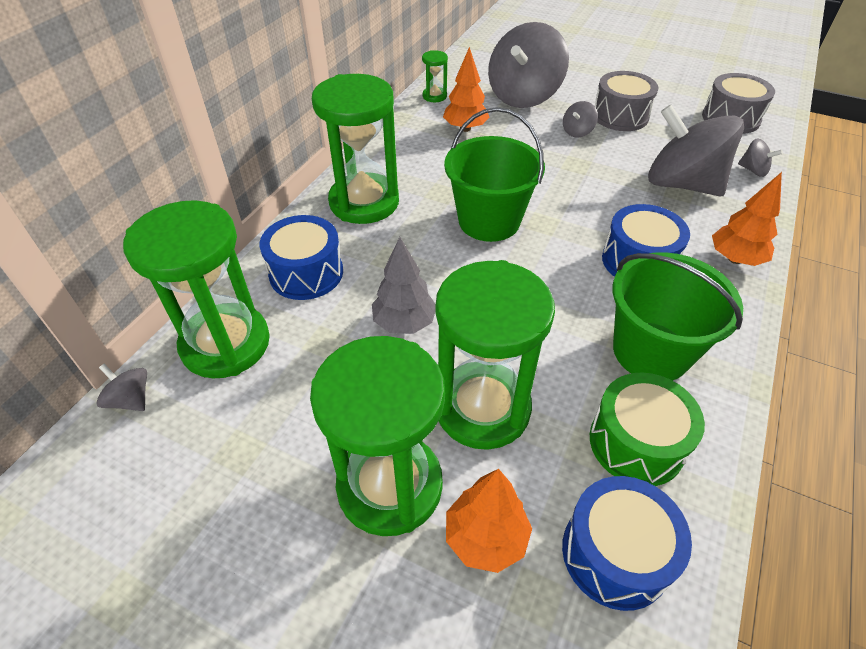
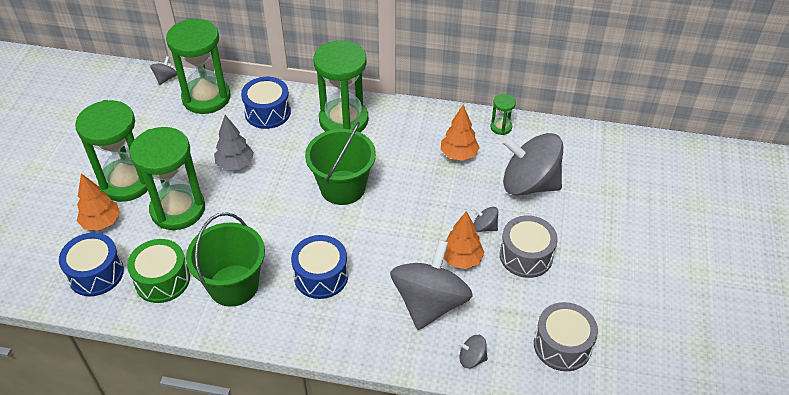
camera: 75 degrees right, 0 degrees up
(735, 259) = (339, 337): orange tree -> orange tree (461, 259)
(753, 170) = (471, 358): grey spinning top -> grey spinning top turned 75 degrees clockwise

